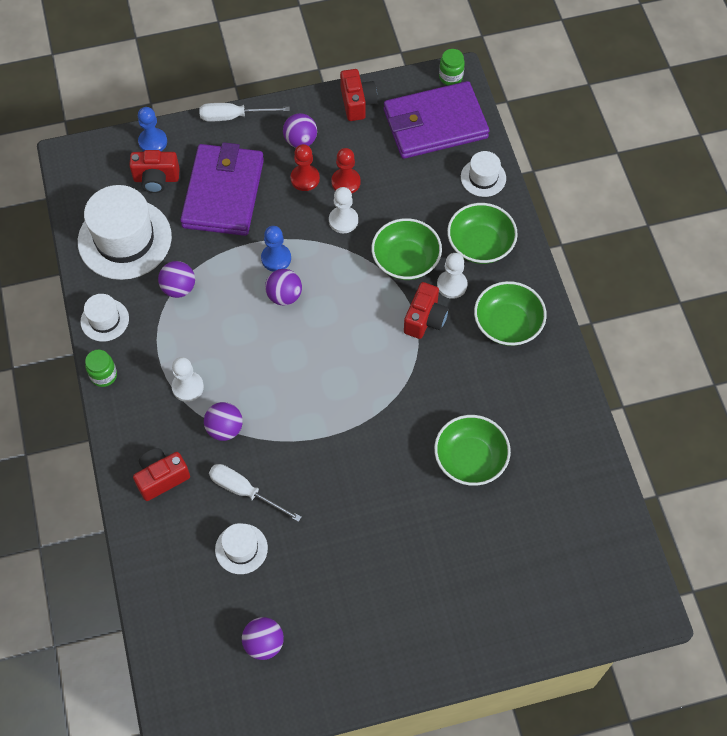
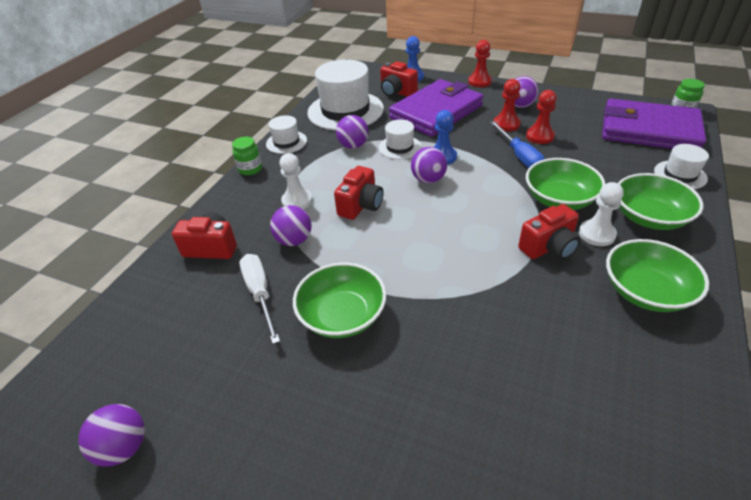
camera: 40 degrees right, 20 degrees down
(233, 116) = (479, 82): white screwdriver -> red pawn
(241, 549) = (206, 339): white hat -> white hat (400, 147)
(343, 220) = (519, 156): white pawn -> blue screwdriver
(357, 103) = (584, 101): red camera -> red camera (361, 206)
(470, 458) = (514, 399): green bowl -> green bowl (342, 315)

